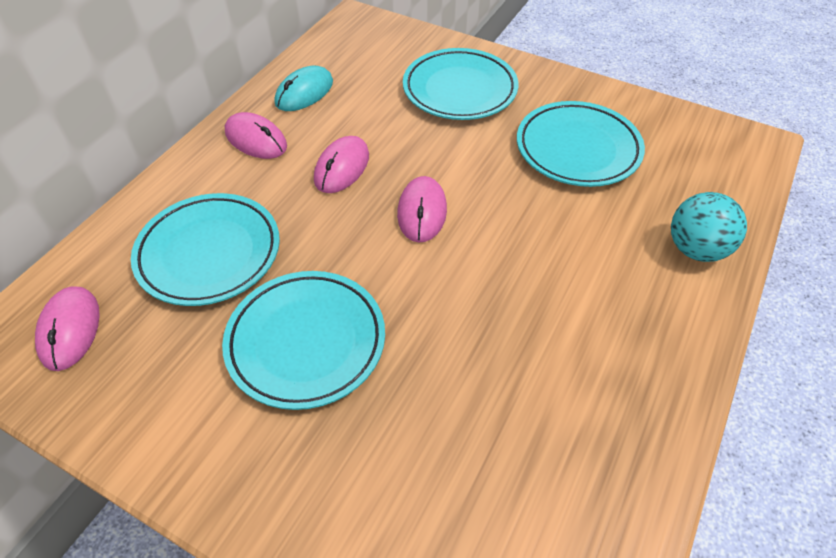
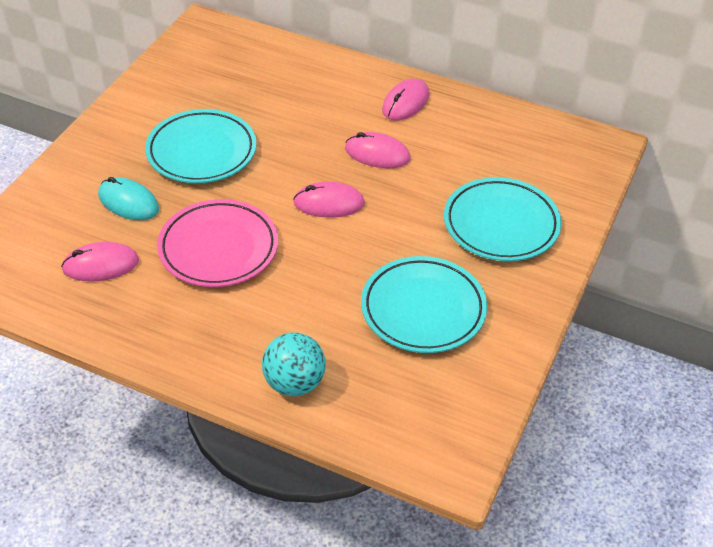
camera: 85 degrees right, 5 degrees down
(70, 330) = (215, 51): pink mouse -> pink mouse (101, 265)
(209, 253) = (279, 97): turquoise plate -> none
(304, 92) = (474, 123): turquoise mouse -> turquoise mouse (128, 202)
(498, 319) = (218, 248): none -> pink plate

